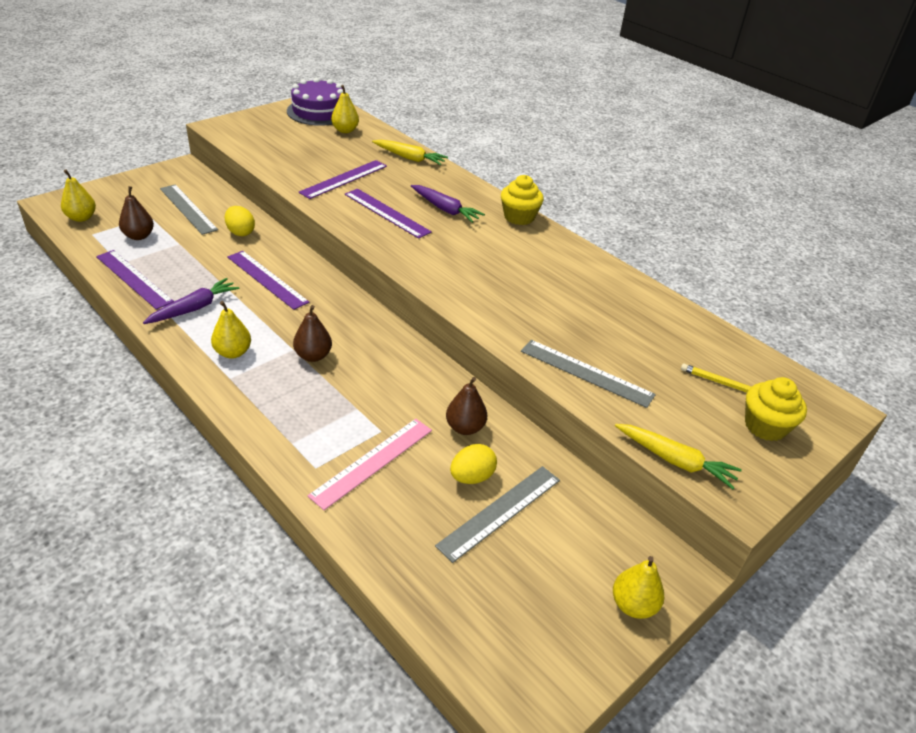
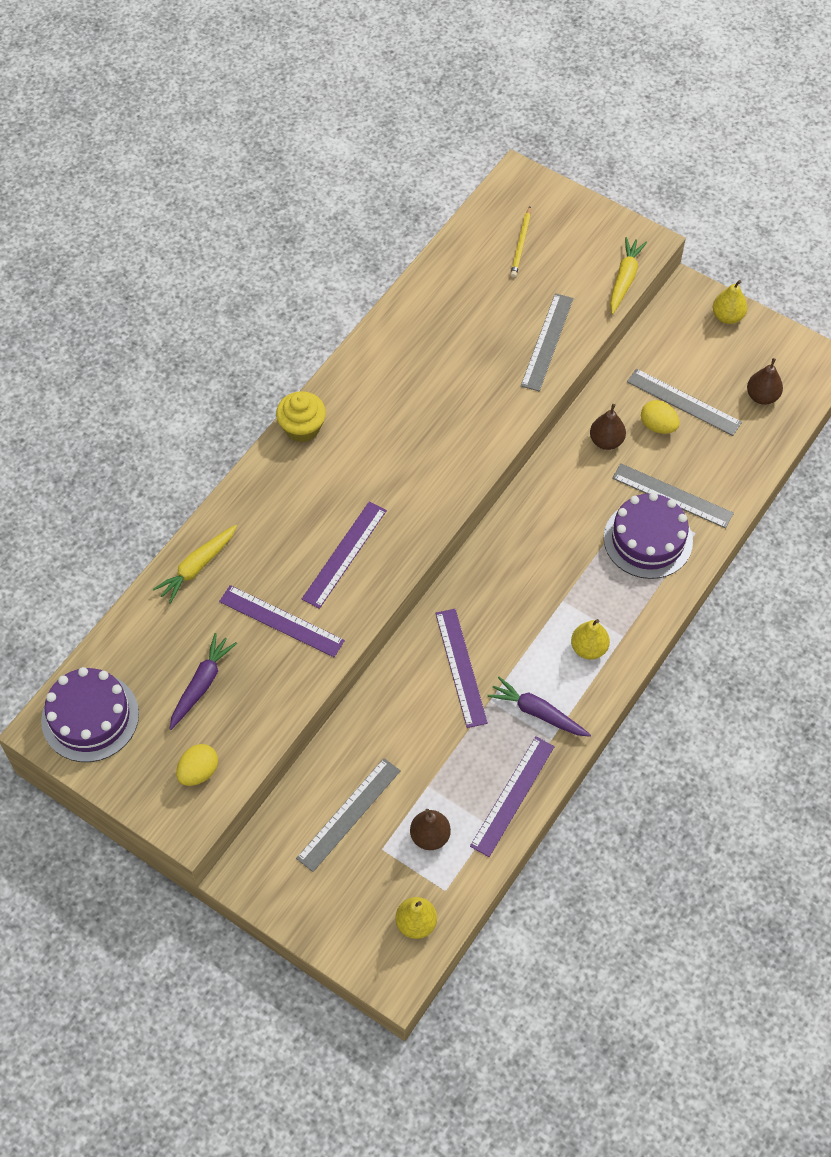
camera: 100 degrees left, 20 degrees up
(240, 232) = (379, 732): yellow egg -> yellow egg (199, 772)
(266, 279) = (461, 667): purple ruler -> purple ruler turned 45 degrees counterclockwise
(313, 356) = (565, 580): brown pear -> brown pear (762, 396)
(327, 426) = (648, 539): none -> purple cake
(345, 130) = (141, 664): yellow pear -> none
(373, 462) = (672, 495): pink ruler -> grey ruler
(409, 158) = (197, 567): yellow carrot -> yellow carrot turned 150 degrees counterclockwise
(445, 209) = (313, 500): purple carrot -> purple carrot (202, 684)
(765, 426) = (560, 224): yellow cupcake -> none

